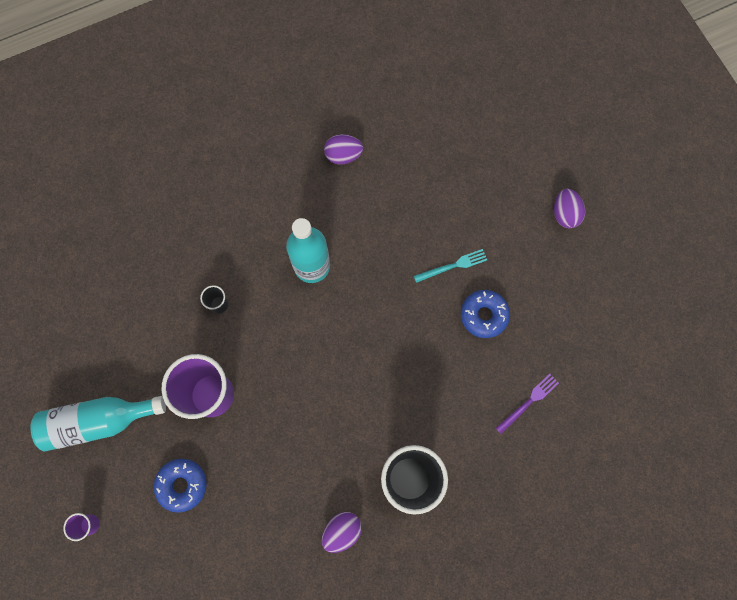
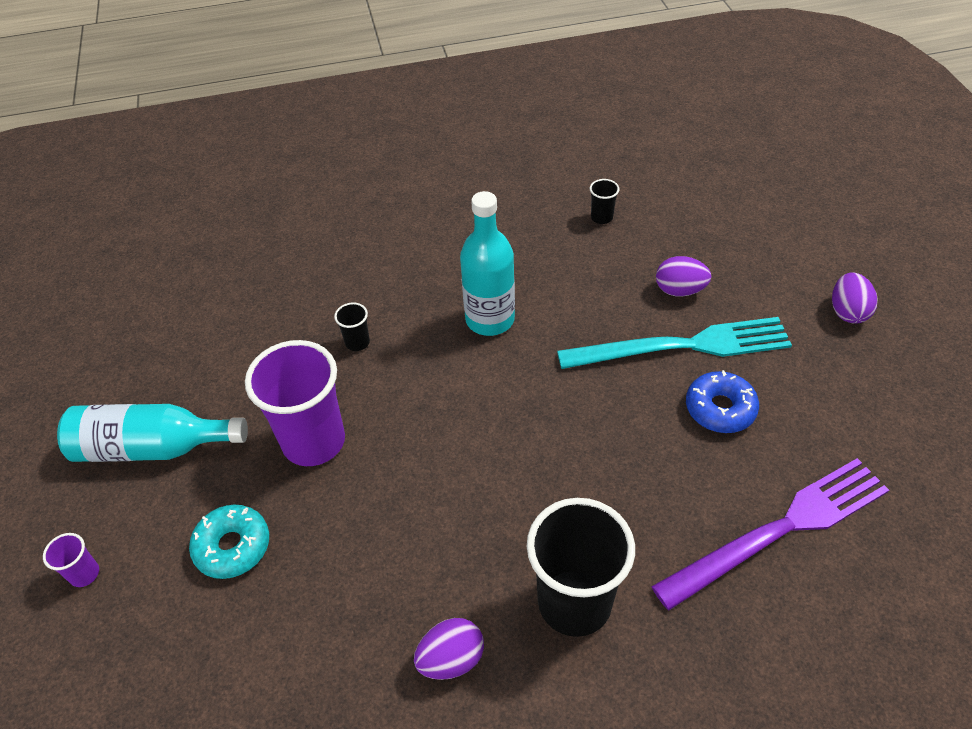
camera: 15 degrees right, 25 degrees down
(182, 485) = (232, 547): blue donut -> turquoise donut
(343, 155) = (557, 217): purple egg -> purple egg (679, 290)
(378, 150) = (601, 217): none -> black cup
(453, 266) = (682, 346): turquoise fork -> turquoise fork, size x2.19
(528, 402) = (779, 530): purple fork -> purple fork, size x2.19

